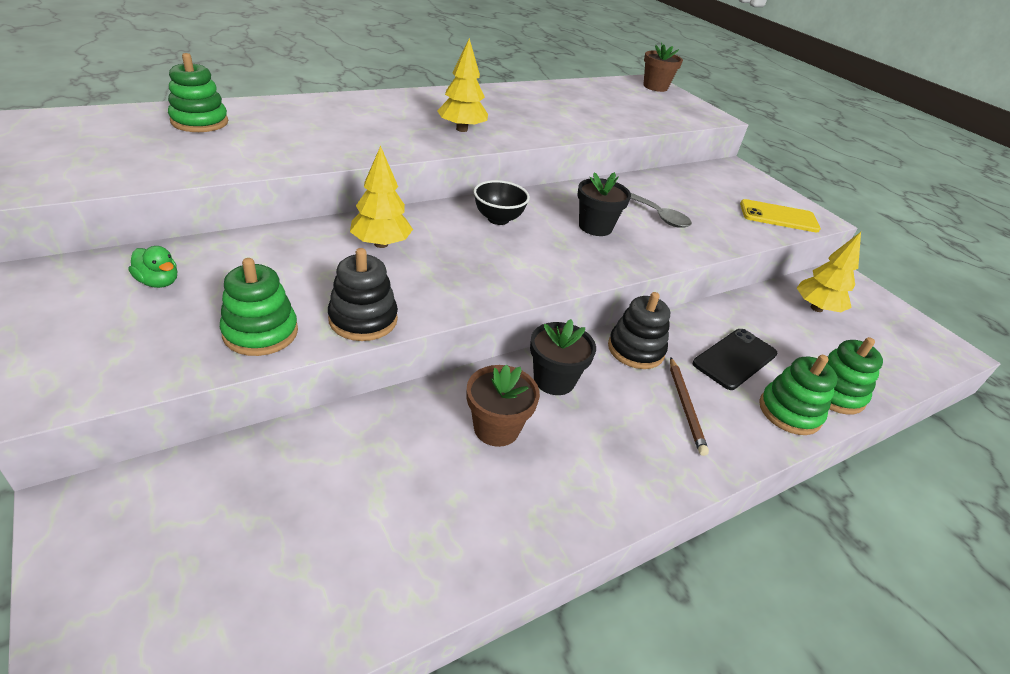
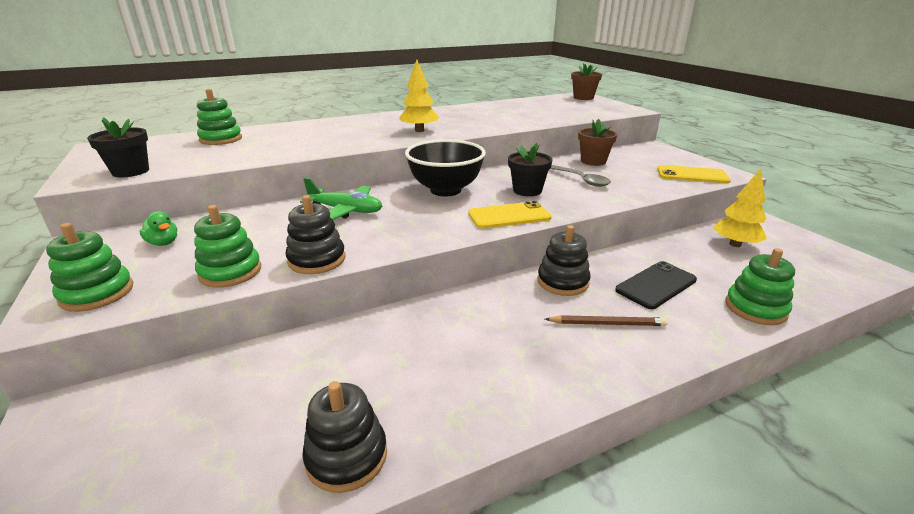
camera: 10 degrees right, 10 degrees down
(381, 244) = (345, 211): yellow tree -> green plane
(431, 562) = (346, 456): none -> black stacking toy
(496, 428) = (427, 345): brown flower pot -> brown flower pot (593, 161)
(498, 219) = (445, 190): black bowl -> black bowl, size x1.72
(554, 380) = (485, 307): black flower pot -> black flower pot (131, 171)
(579, 265) = (509, 216): none -> yellow phone
(685, 406) = (607, 323): brown pencil -> brown pencil turned 90 degrees counterclockwise
(789, 412) = (710, 325): green stacking toy -> green stacking toy (97, 293)

